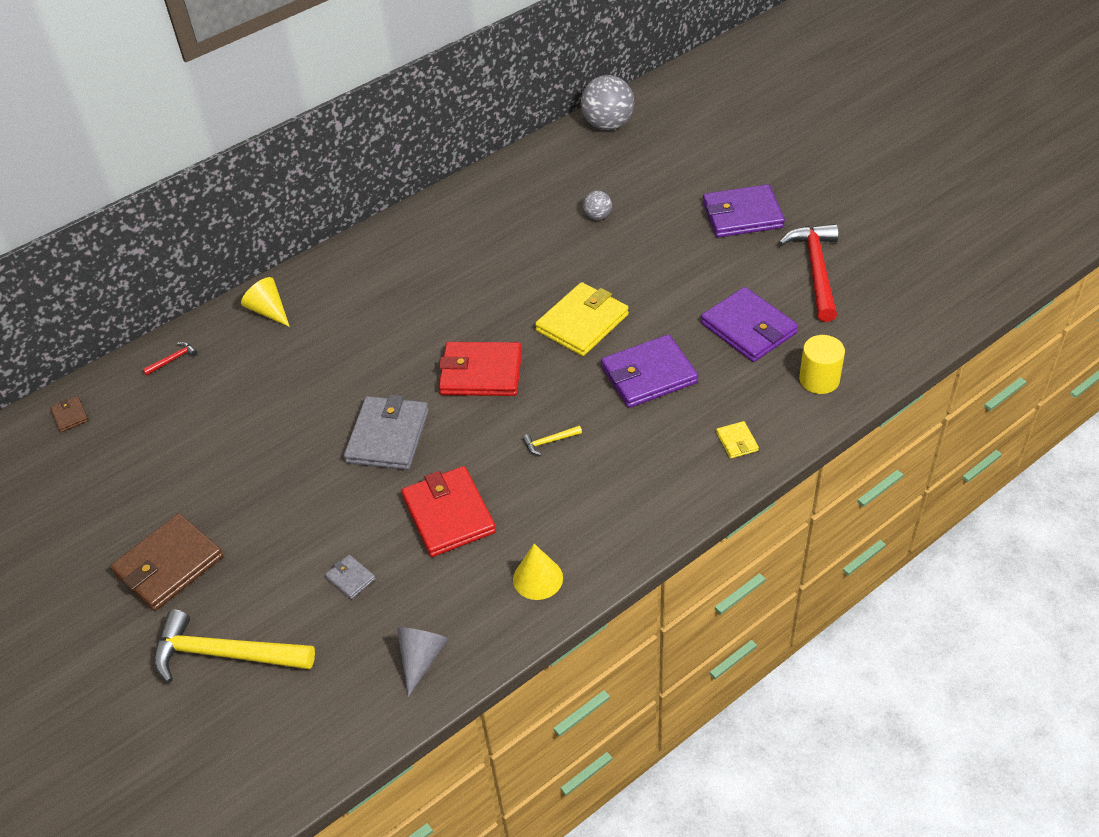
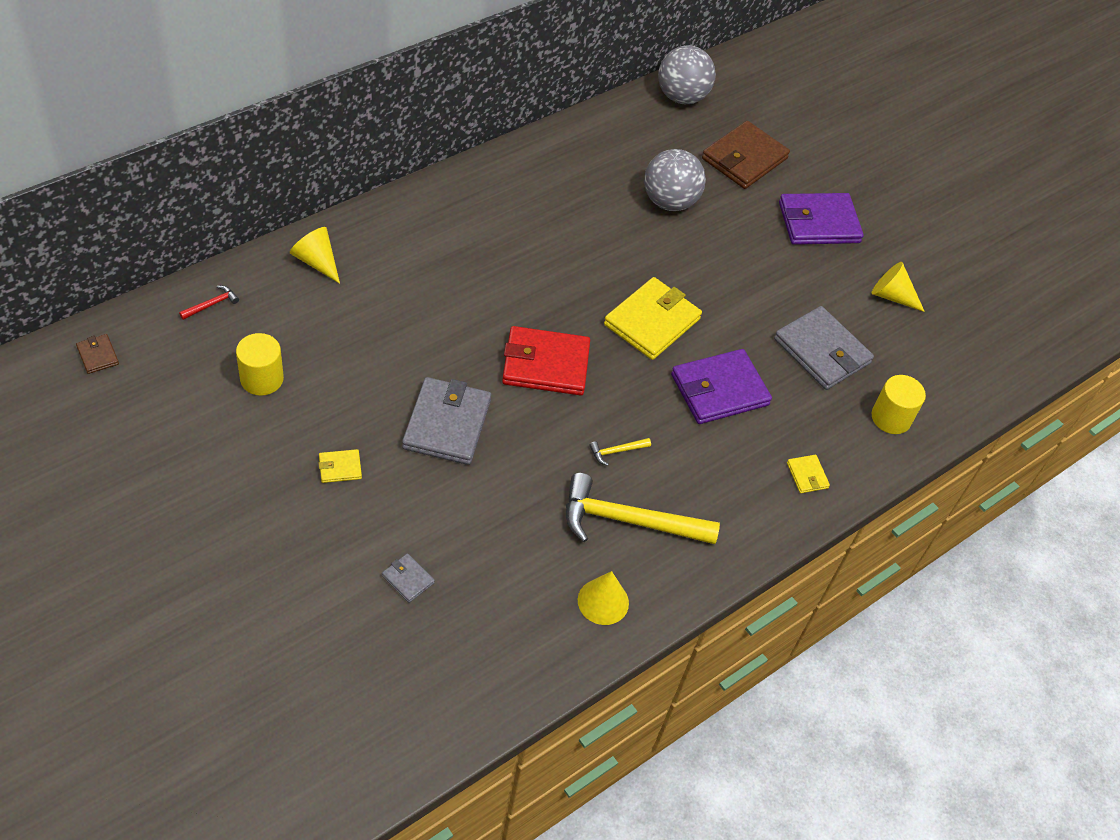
camera: 10 degrees left, 5 degrees up
(169, 565) = (212, 542): brown wallet -> brown wallet (744, 158)
(217, 417) = (262, 379): none -> yellow cylinder
(225, 654) = (274, 649): yellow hammer -> yellow hammer (628, 520)
(288, 486) = (340, 467): none -> yellow wallet
(421, 658) = (482, 676): grey cone -> none
(449, 514) = (511, 520): red wallet -> none
(597, 216) = (669, 202): grey ball -> grey ball, size x1.98
(748, 328) = (821, 351): purple wallet -> grey wallet
(816, 270) = (891, 296): red hammer -> yellow cone

